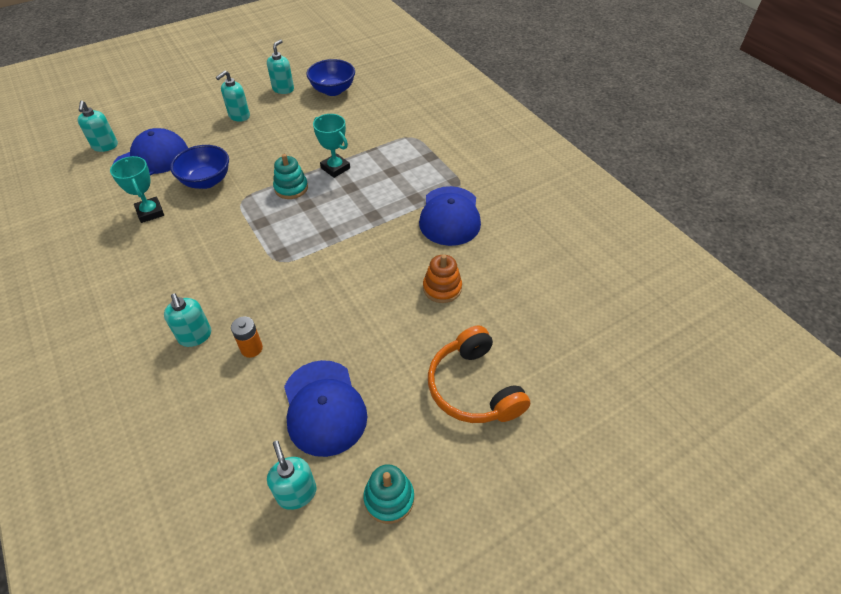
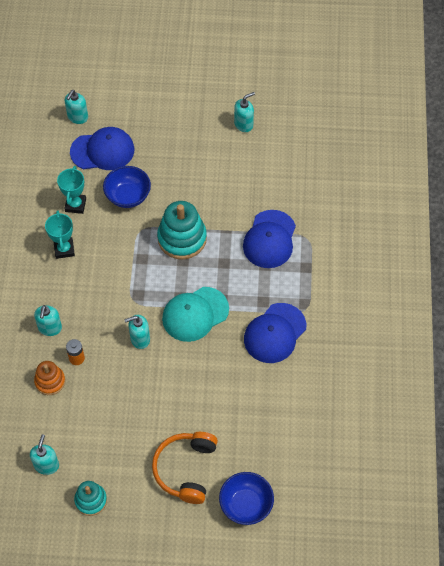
camera: 35 degrees right, 10 degrees up
(239, 116) = (190, 138): turquoise soap dispenser -> turquoise soap dispenser (140, 339)
(291, 188) = (182, 238): turquoise stacking toy -> turquoise stacking toy, size x1.71
(324, 407) = (92, 424): blue cap -> blue cap (269, 239)
(333, 90) = (282, 148): blue bowl -> blue bowl (246, 505)
(335, 168) = (226, 237): turquoise trophy -> turquoise trophy (64, 249)
(357, 240) = (195, 314): none -> turquoise cap
(442, 288) = (222, 389): orange stacking toy -> orange stacking toy (50, 381)

